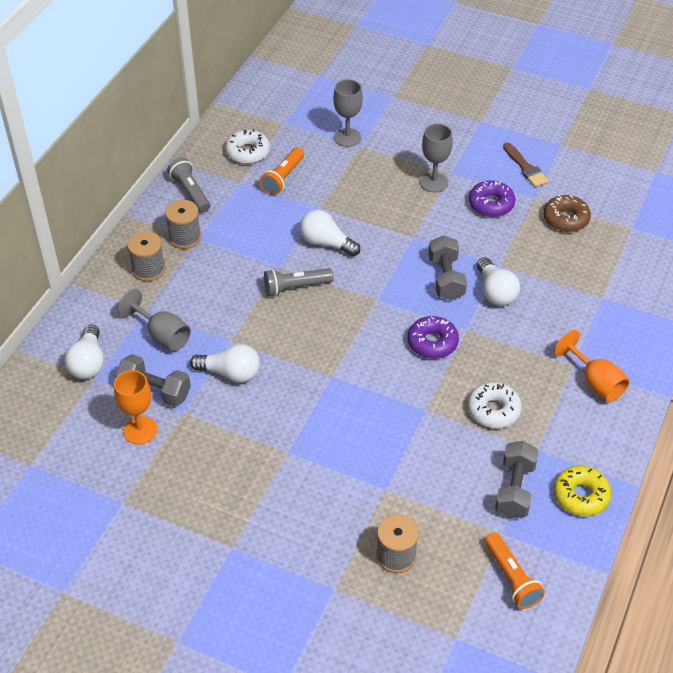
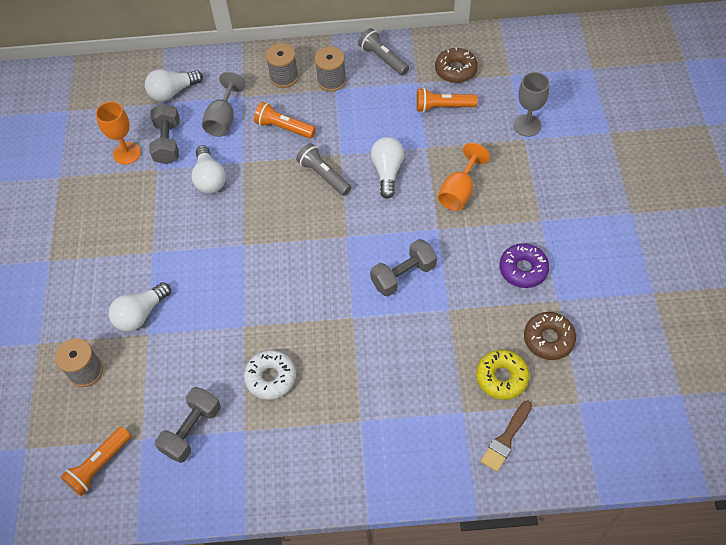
camera: 65 degrees right, 10 degrees up
(190, 192) = (383, 59): grey flashlight -> grey flashlight turned 75 degrees counterclockwise
(213, 294) = (284, 128): none -> orange flashlight
(248, 152) = (456, 70): white donut -> brown donut
(432, 342) = (321, 298): purple donut -> none
(434, 182) = (518, 213): grey goblet -> none
(495, 292) = (412, 320): white light bulb -> white light bulb (140, 314)
(514, 489) = (192, 430): grey dumbbell -> grey dumbbell turned 45 degrees counterclockwise
(525, 168) = (595, 276): brown brush -> brown brush (506, 439)
(580, 496) = (210, 487): yellow donut -> yellow donut (501, 377)
(595, 382) = (349, 448): orange goblet -> orange goblet (459, 191)

